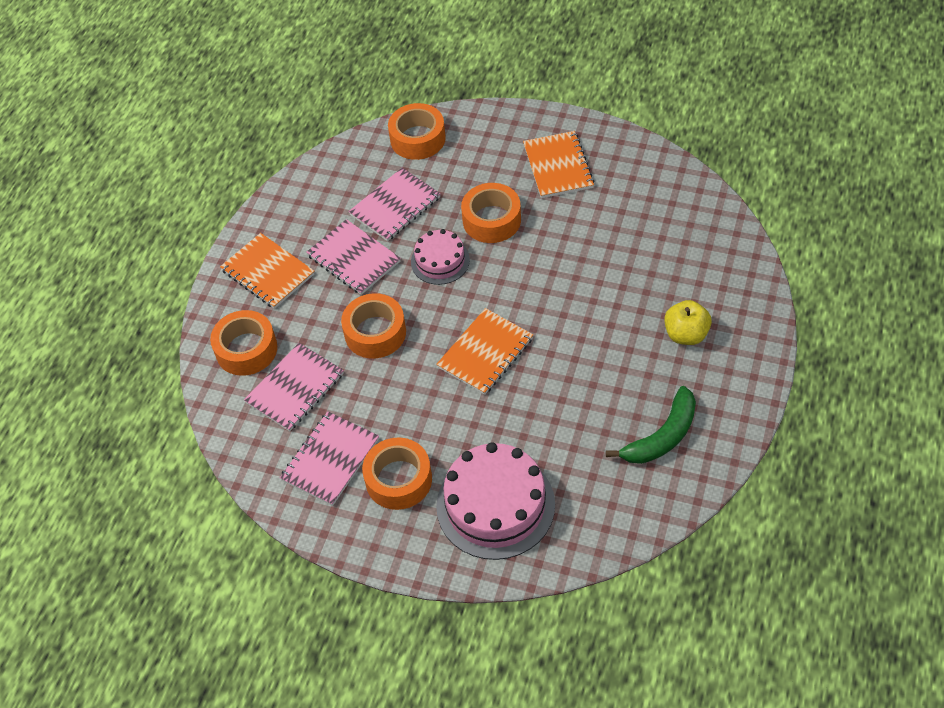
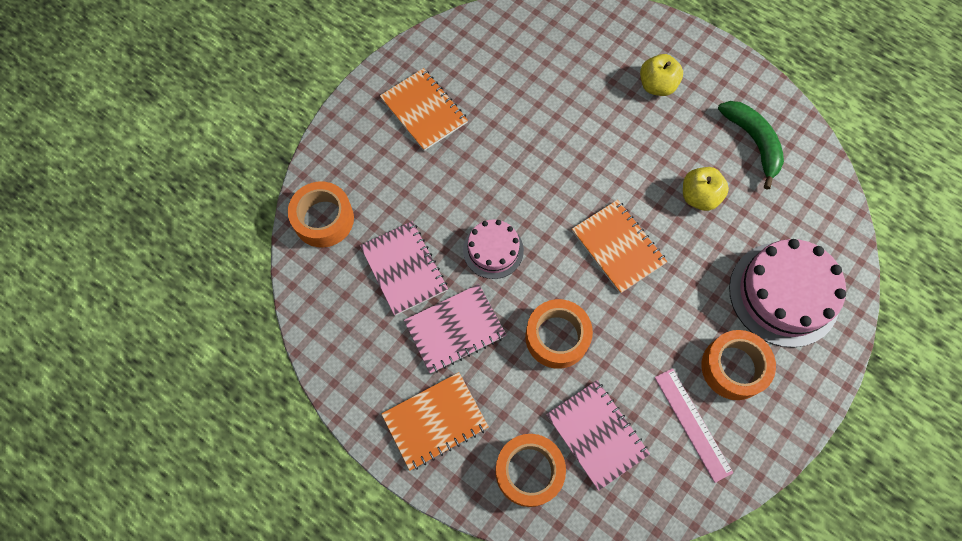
camera: 75 degrees left, 15 degrees up
(330, 460) = (693, 424): pink notebook -> pink ruler
(491, 220) = (463, 188): orange tape -> none
(558, 166) = (424, 111): orange notebook -> orange notebook turned 45 degrees clockwise
(572, 404) = (699, 196): none -> yellow apple

